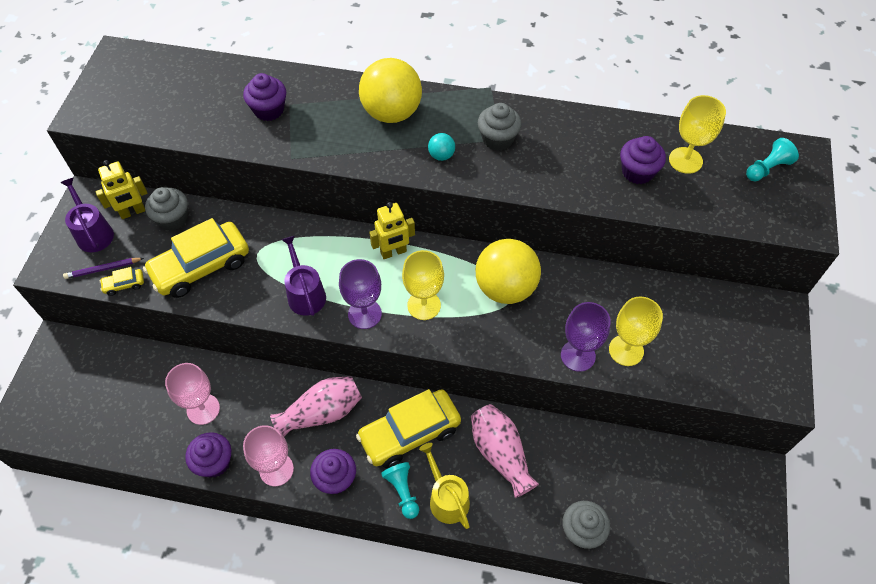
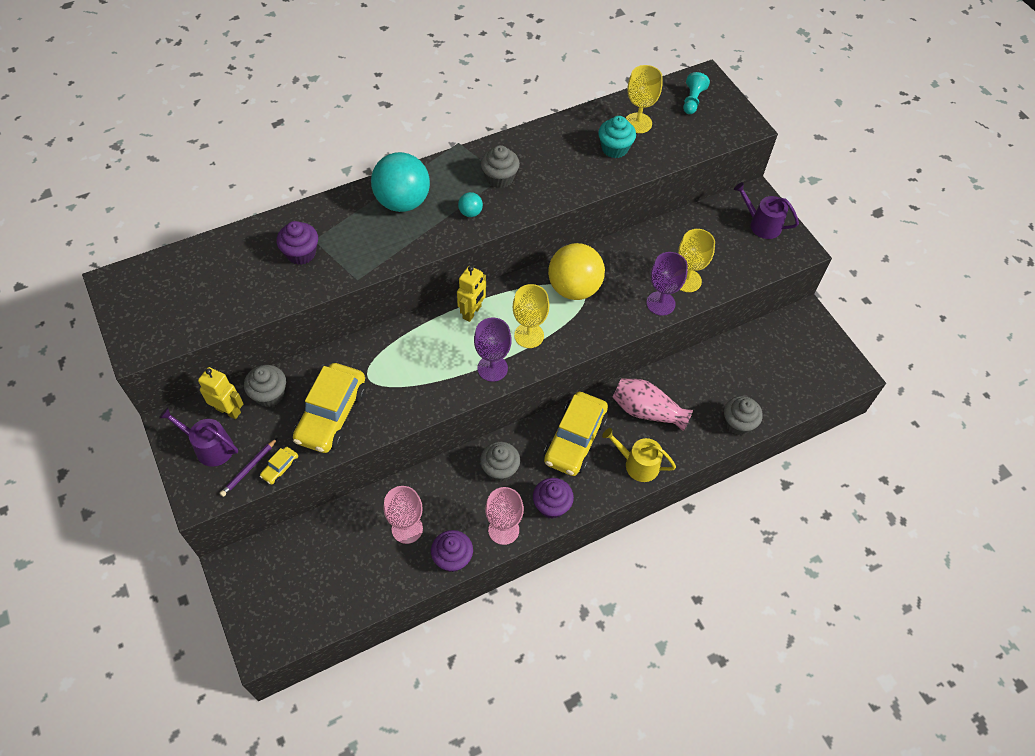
camera: 40 degrees left, 0 degrees up
(133, 212) = (228, 410): yellow robot -> yellow robot turned 90 degrees counterclockwise
(305, 294) = (434, 382): purple watering can -> purple watering can (761, 224)
(322, 413) = (500, 469): pink vase -> grey cupcake
(392, 113) = (402, 202): yellow ball -> turquoise ball
(403, 492) = (605, 481): turquoise pawn -> none
(637, 172) = (614, 148): purple cupcake -> turquoise cupcake

